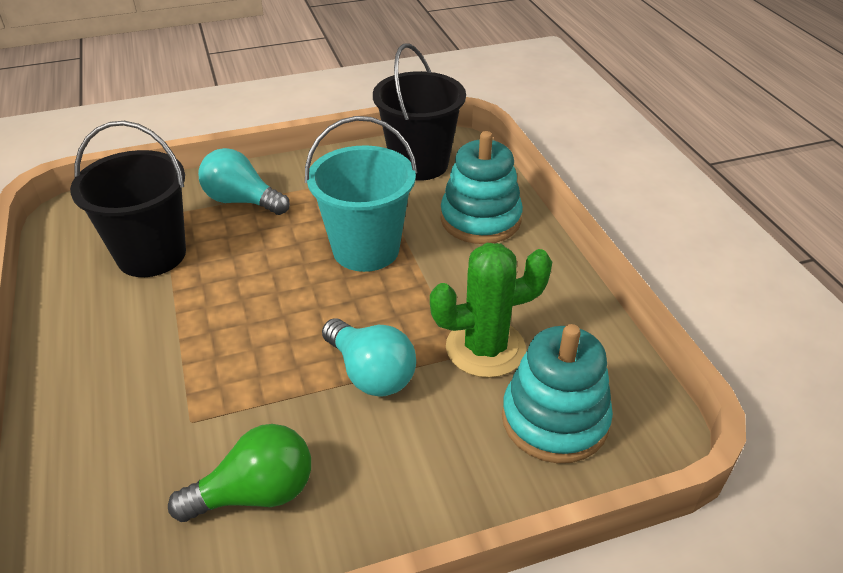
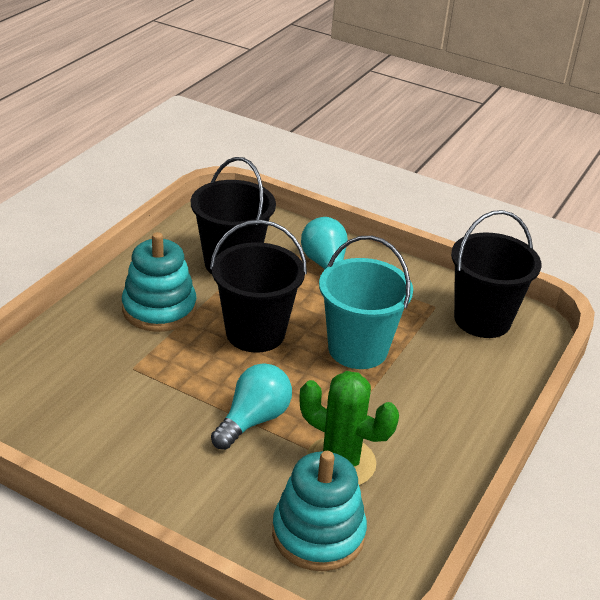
camera: 45 degrees right, 5 degrees down
(256, 493) = (114, 427): green light bulb -> none
(263, 299) = (255, 333): none -> black bucket
(371, 373) = (253, 420): turquoise light bulb -> turquoise light bulb turned 150 degrees counterclockwise
(480, 219) = (466, 386): turquoise stacking toy -> turquoise stacking toy (159, 309)

